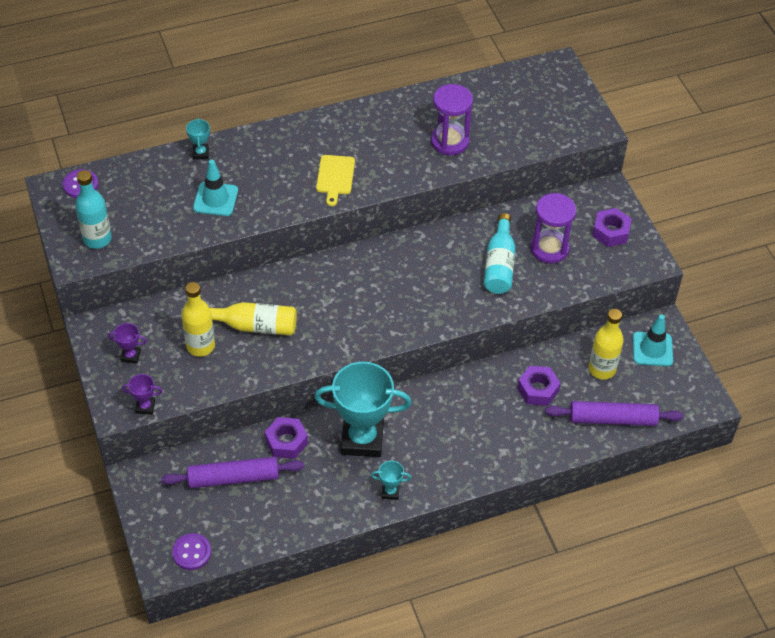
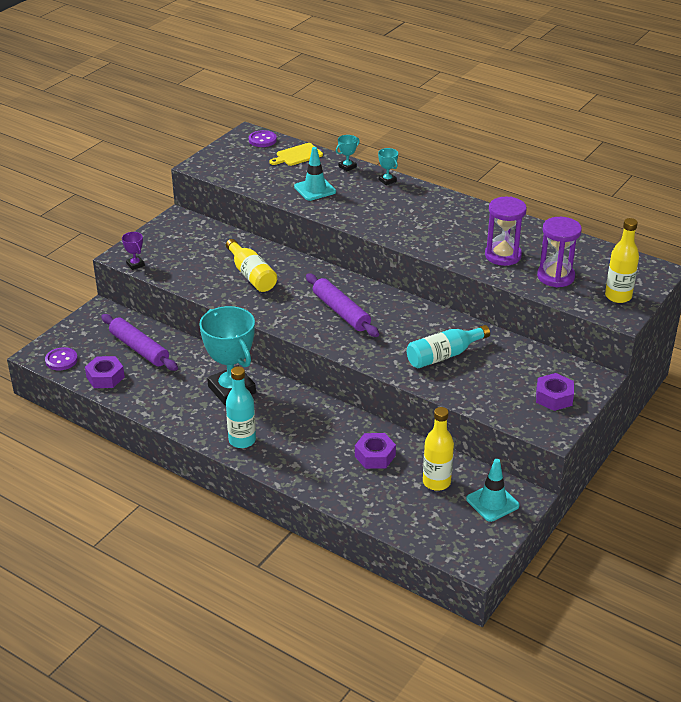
camera: 55 degrees right, 15 degrees down
(97, 239) = (226, 165): turquoise bottle -> turquoise bottle (242, 440)
(130, 356) = (170, 240): purple trophy -> none
(200, 346) = (209, 262): yellow bottle -> yellow bottle (618, 296)
(286, 442) = (193, 357): purple nut -> purple nut (105, 377)
(335, 177) = (398, 224): yellow cutting board -> yellow cutting board (297, 155)
(390, 492) = (198, 424): turquoise trophy -> turquoise trophy (387, 180)
(549, 248) = (493, 373): purple hourglass -> purple hourglass (555, 276)
(612, 419) = (392, 511): purple rolling pin -> purple rolling pin (341, 312)

